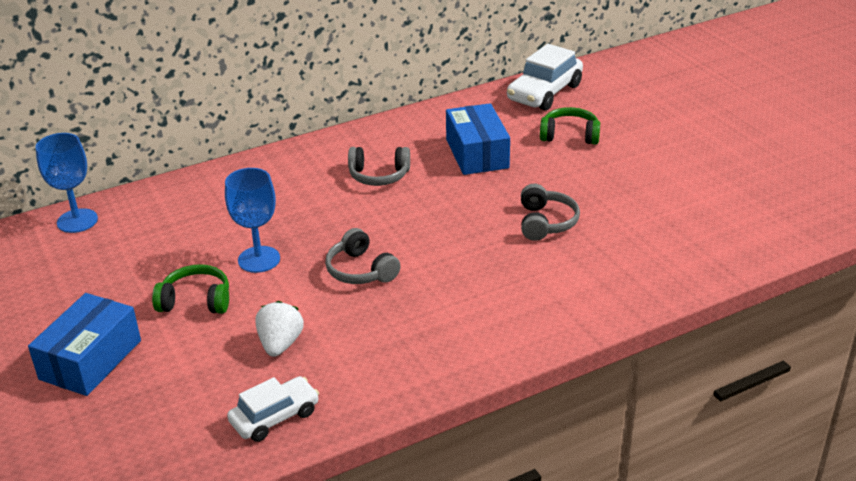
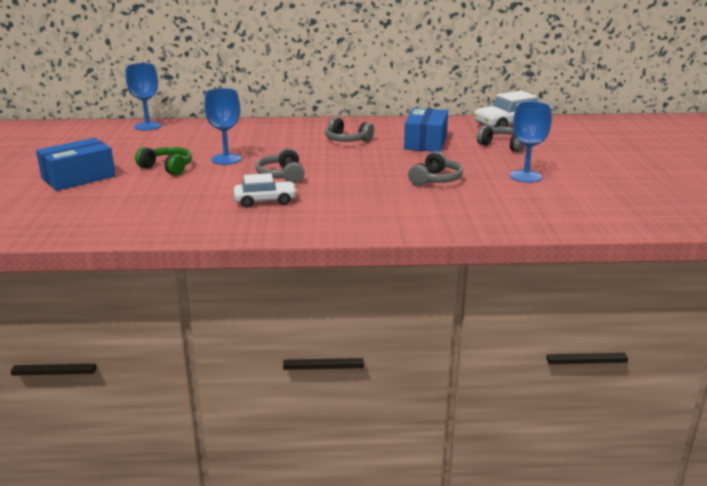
camera: 25 degrees right, 10 degrees down
(275, 417) = (145, 224): white car -> white car (265, 201)
(280, 344) = (190, 195): white strawberry -> none
(570, 135) = (503, 145): green headphones -> grey headphones
(636, 187) = (525, 176): none -> blue goblet

